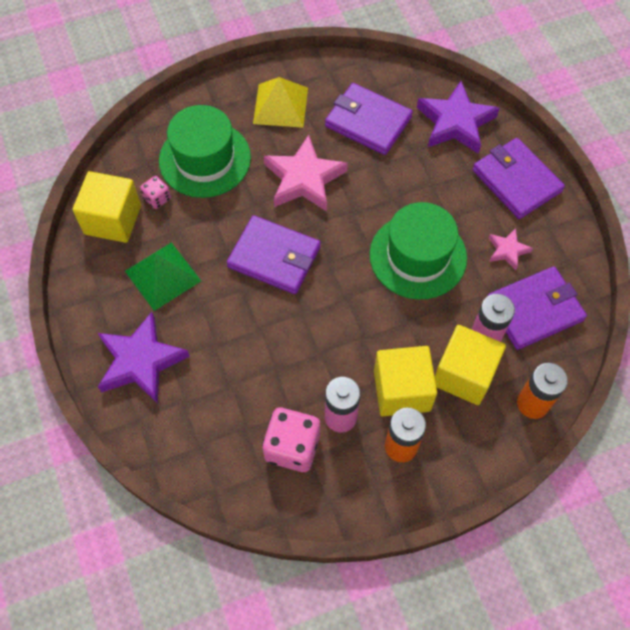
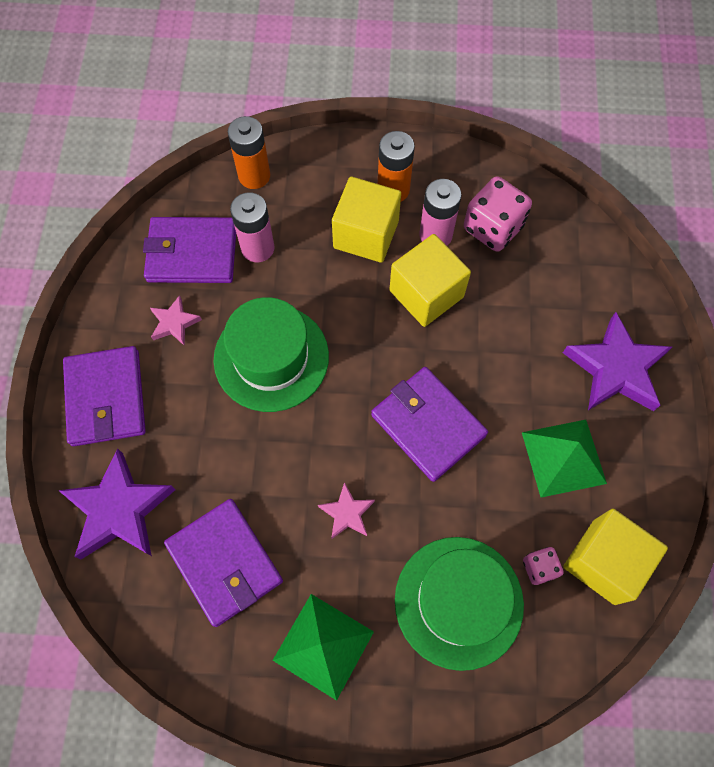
camera: 155 degrees left, 5 degrees up
(280, 105) = (323, 645): yellow pyramid -> green pyramid
(304, 179) = (347, 513): pink star -> pink star, size x0.51
(464, 374) = (299, 224): yellow cube -> yellow cube (426, 294)

